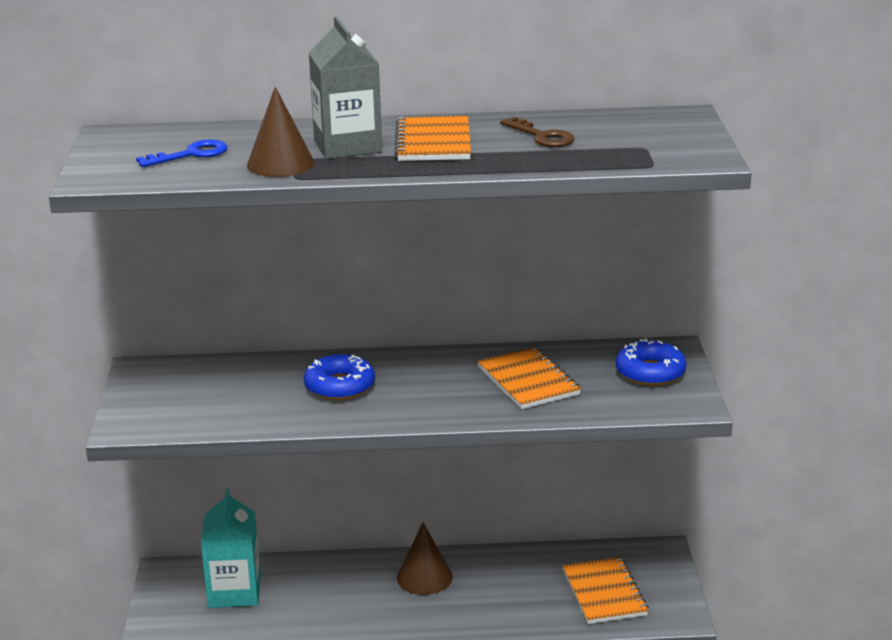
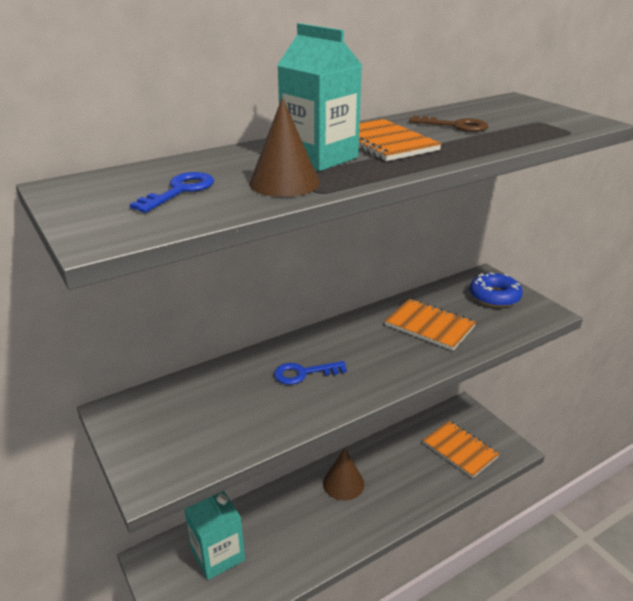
camera: 30 degrees left, 5 degrees up
(340, 386) = (303, 373): blue donut -> blue key
(347, 146) = (319, 157): grey carton -> turquoise carton

